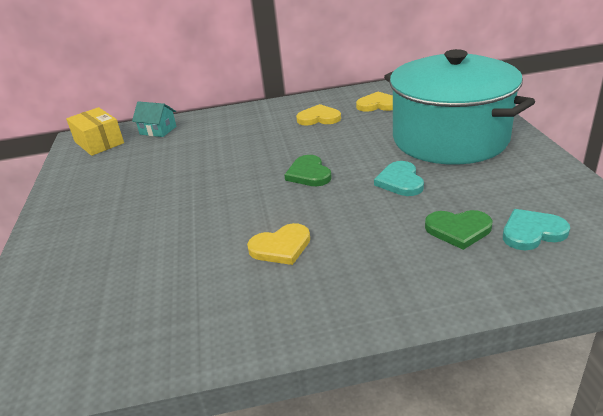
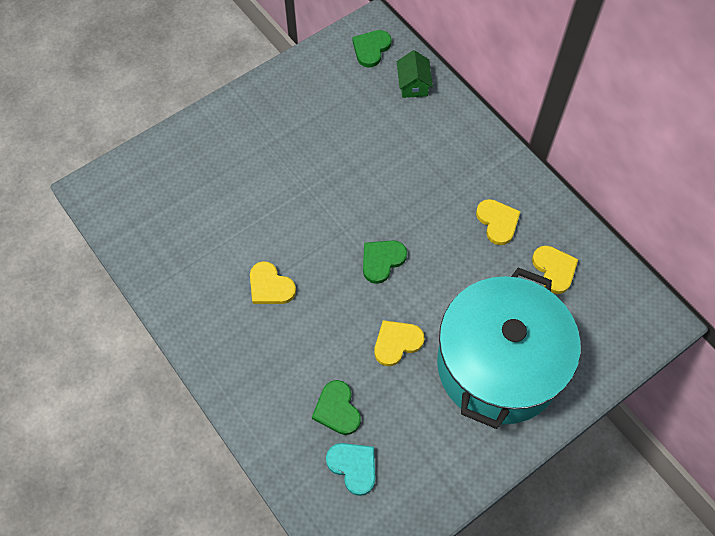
camera: 60 degrees right, 30 degrees up
(99, 142) = (371, 49): yellow box -> green heart
(158, 130) = (413, 84): turquoise house -> green house
(400, 181) = (397, 343): turquoise heart -> yellow heart

